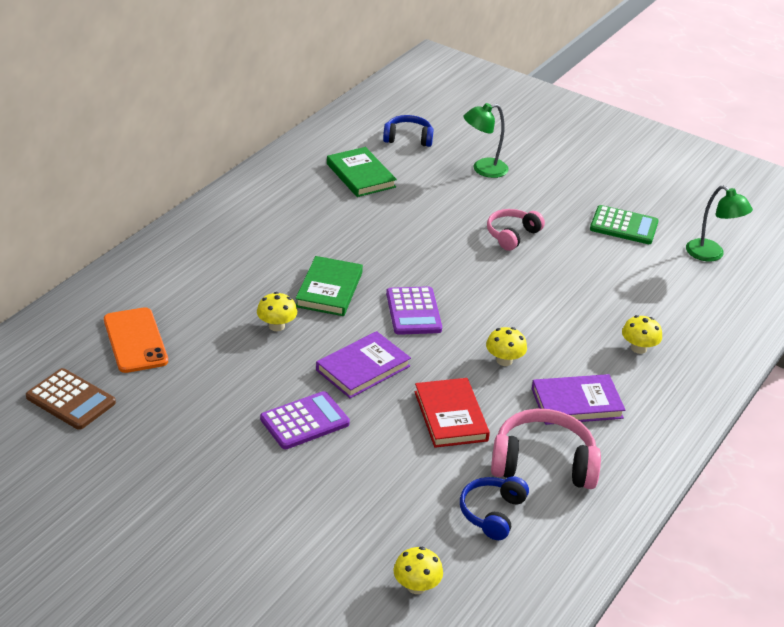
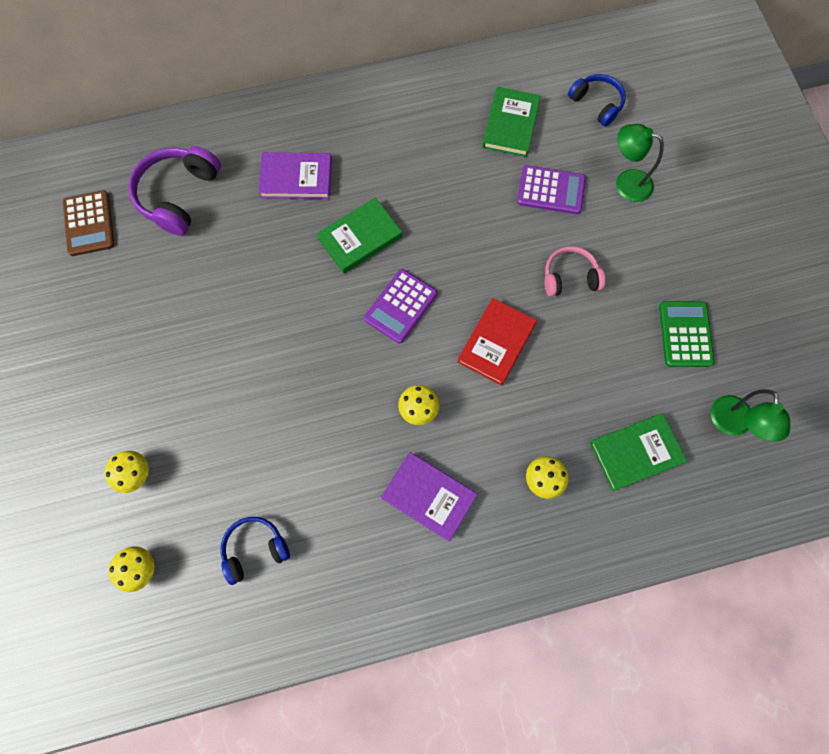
camera: 45 degrees right, 35 degrees up
(135, 340) = (178, 195): orange phone -> purple headphones
(276, 326) = (286, 249): yellow mushroom -> yellow mushroom (135, 474)
(304, 421) = (215, 358): purple calculator -> purple calculator (551, 190)
(363, 368) = (305, 337): purple book -> purple book (296, 178)
(450, 416) = (320, 434): red book -> red book (496, 343)
(543, 463) = (340, 534): pink headphones -> none
(624, 226) = (685, 334): green calculator -> green calculator turned 150 degrees counterclockwise
(675, 301) = (635, 452): none -> green book

